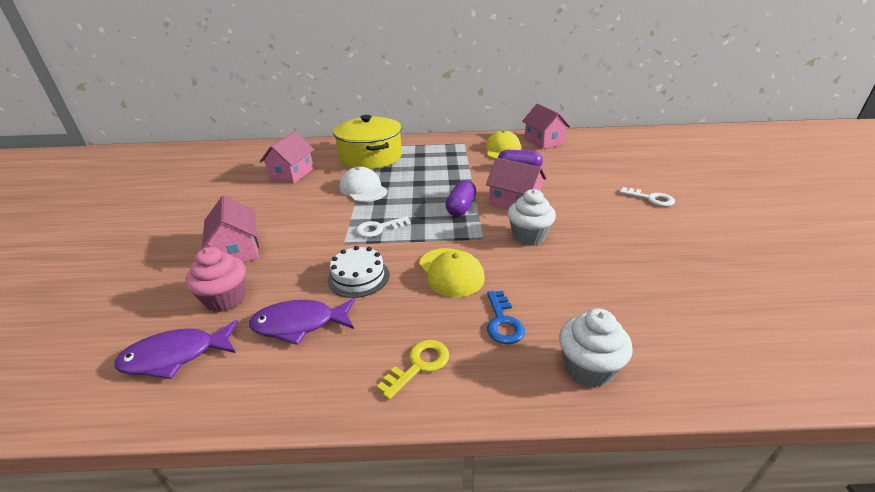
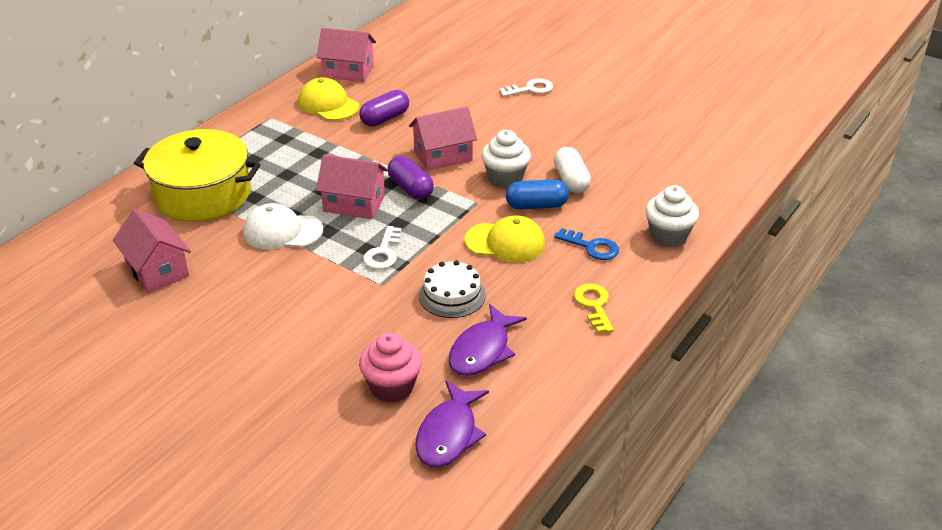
camera: 55 degrees left, 5 degrees up
(238, 250) = (305, 360): pink house -> pink house (354, 203)
(517, 265) = (536, 205): none -> blue capsule
(575, 267) = (571, 181): none -> white capsule

